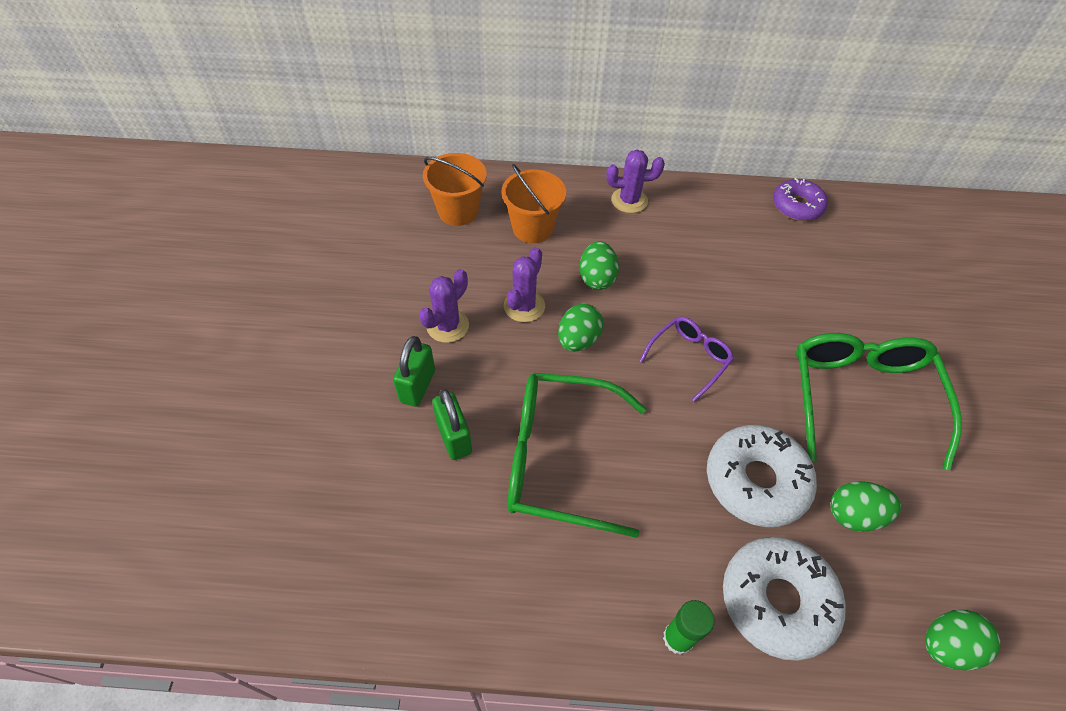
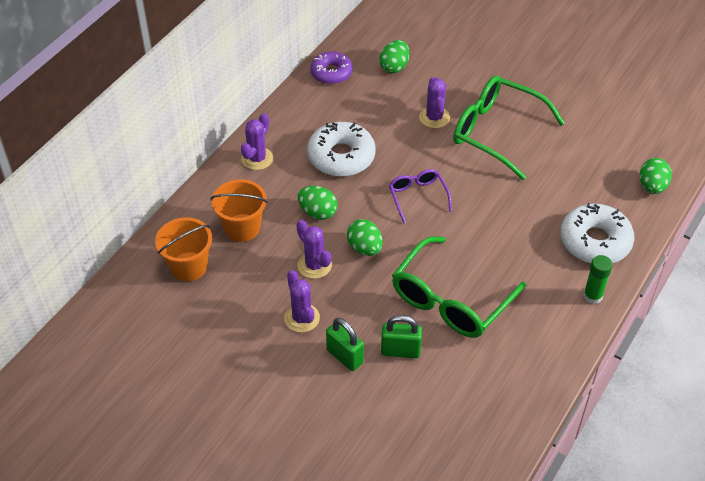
camera: 60 degrees left, 5 degrees down
(756, 481) = (521, 211): white donut -> white donut (341, 157)
(822, 323) = (434, 117): none -> purple cactus
(854, 515) = (566, 180): green egg -> green egg (394, 67)

